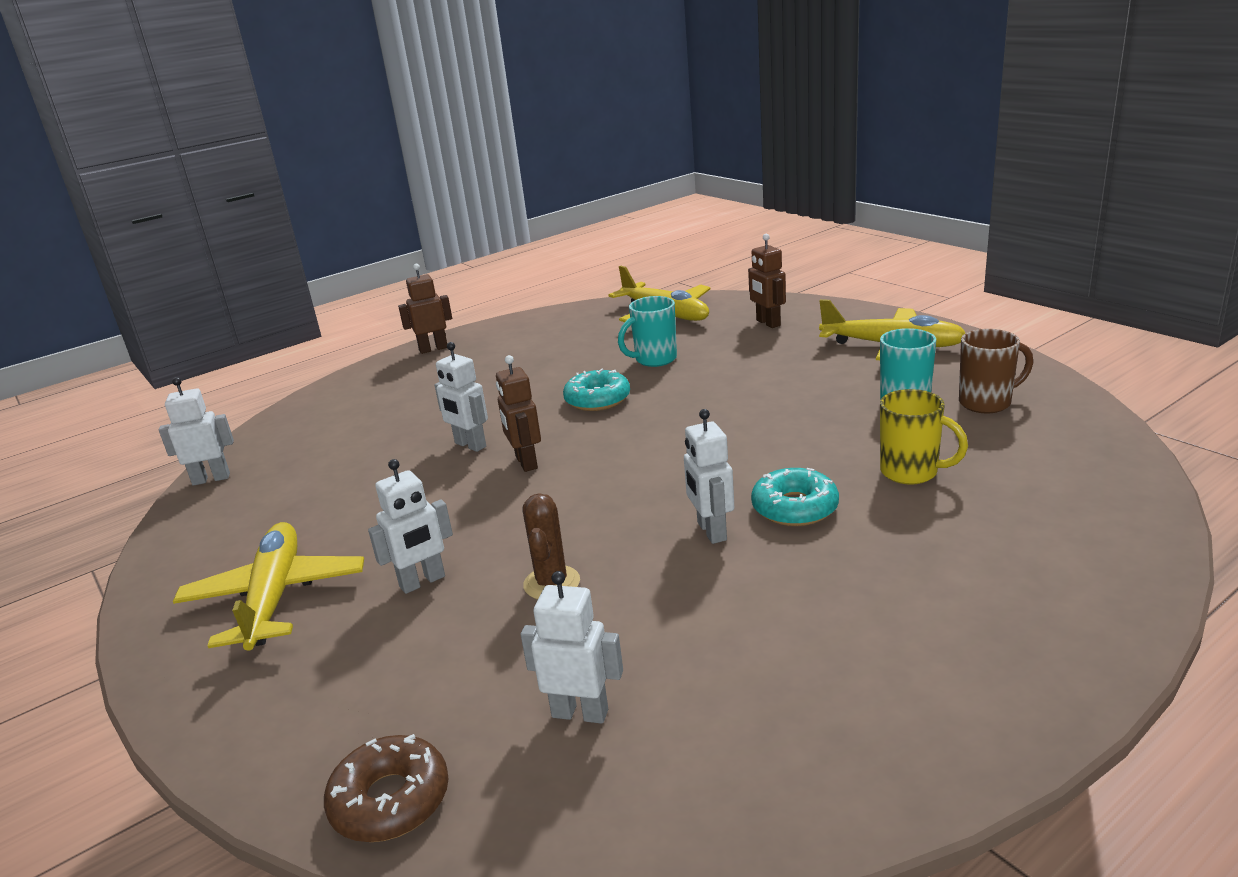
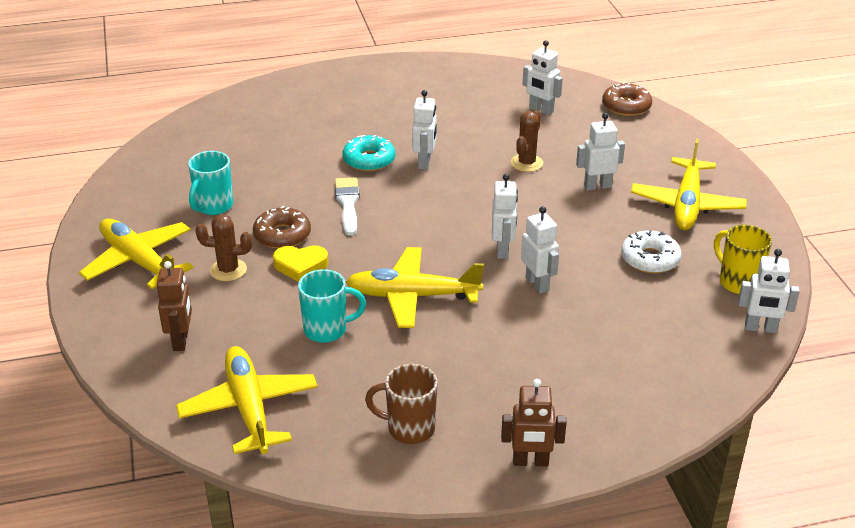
camera: 160 degrees left, 10 degrees up
(336, 507) = (650, 259): none -> white donut
(526, 462) = (503, 250): brown robot -> white robot
(597, 399) = (412, 296): turquoise donut -> yellow plane
(734, 387) = (300, 266): none -> yellow heart
(756, 450) = (348, 203): none -> white brush
(788, 402) = (282, 235): none -> brown donut
(799, 365) = (228, 270): none -> brown cactus
(911, 472) = (285, 158): yellow mug -> yellow mug (737, 282)
(986, 403) = (173, 185): brown mug -> brown mug (409, 429)

